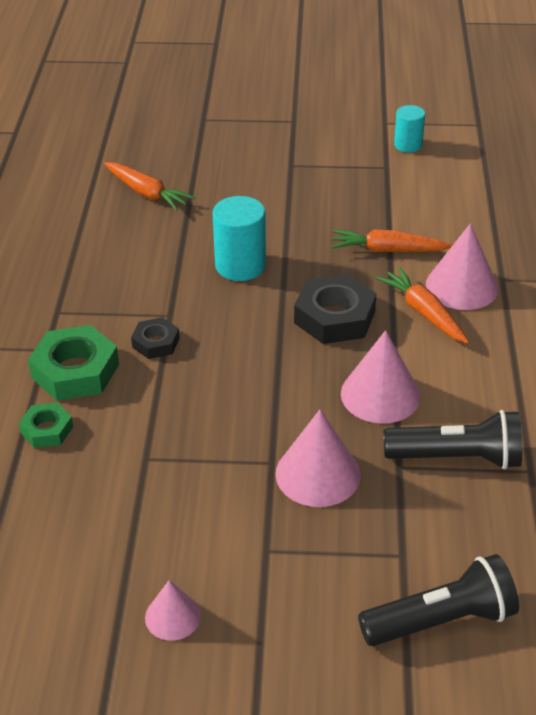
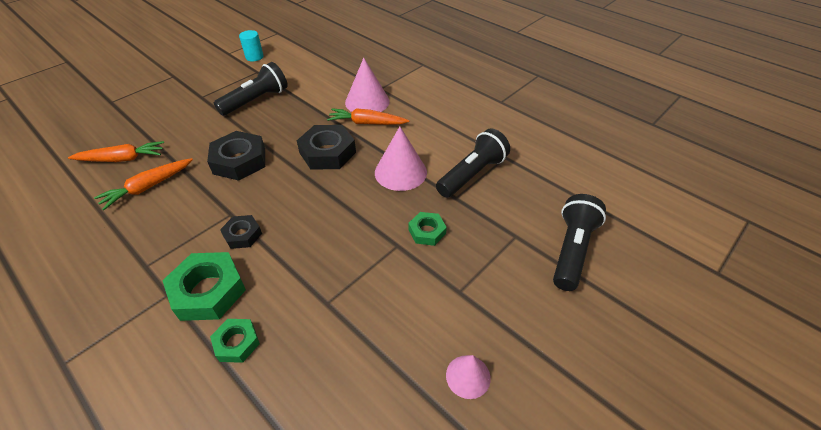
camera: 50 degrees left, 5 degrees up
(240, 266) = (239, 161): turquoise cylinder -> black nut
(318, 474) = (427, 231): pink cone -> green nut
(340, 205) = (256, 100): none -> black flashlight
(388, 250) = (310, 106): orange carrot -> orange carrot (148, 187)

